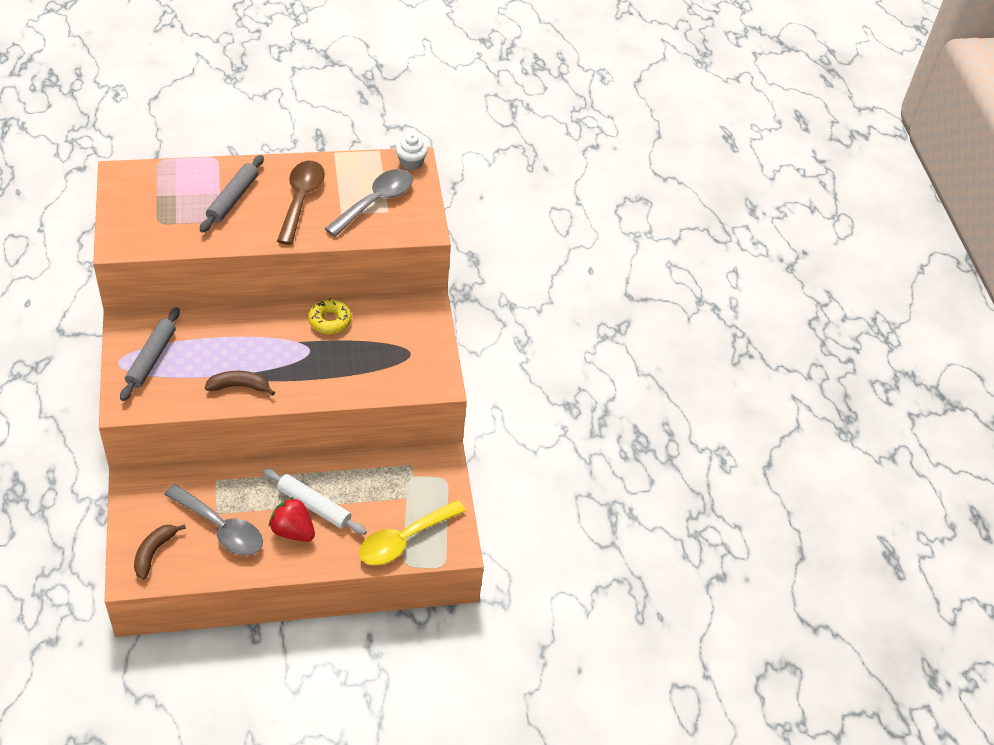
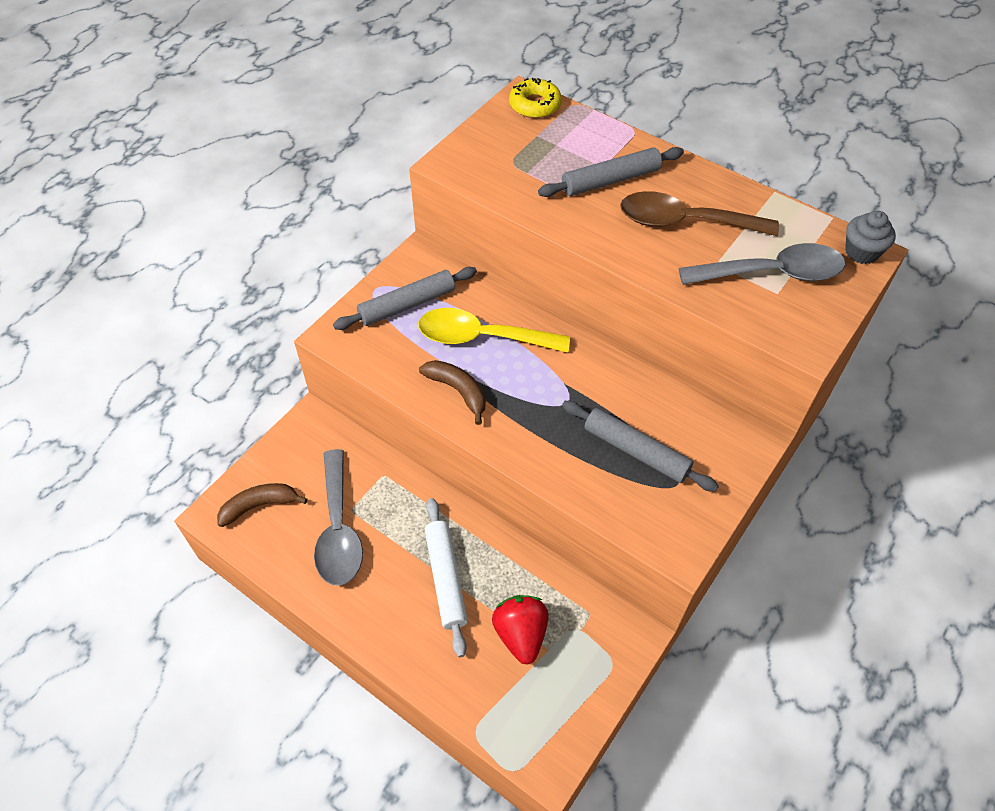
camera: 50 degrees right, 5 degrees up
(293, 531) = (399, 589): red strawberry -> red strawberry (521, 634)
(301, 199) = (685, 222): brown spoon -> brown spoon turned 135 degrees counterclockwise
(329, 321) = (620, 383): yellow donut -> yellow donut (535, 105)
(373, 351) = (636, 451): none -> grey rolling pin
(404, 540) = (499, 700): yellow spoon -> yellow spoon (482, 337)
(411, 162) = (861, 252): white cupcake -> grey cupcake

